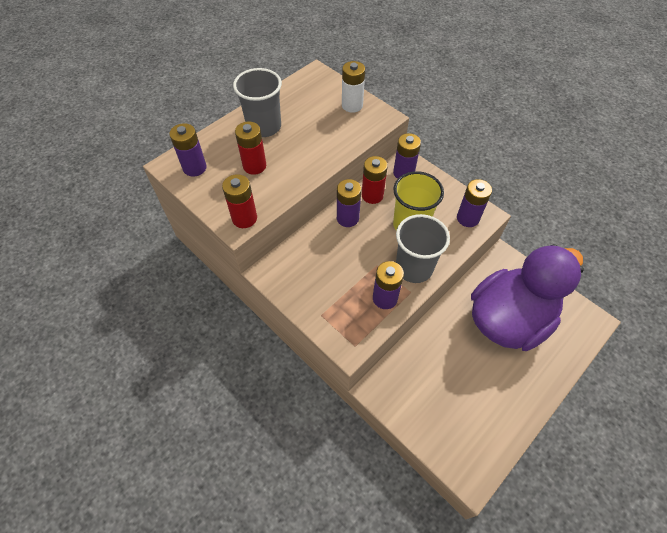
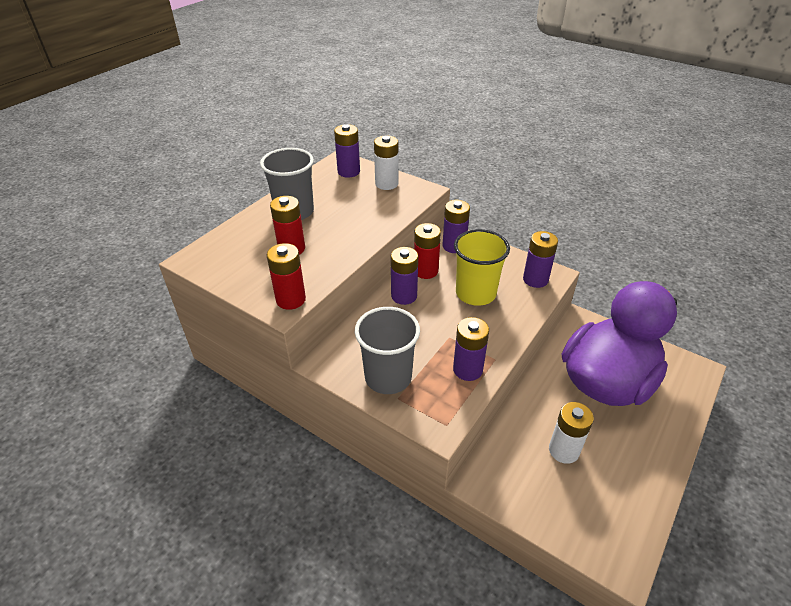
camera: 10 degrees left, 15 degrees down
(194, 168) = (222, 258): purple battery -> purple battery (348, 172)
(414, 268) = (491, 334): grey cup -> grey cup (388, 377)
(452, 375) = (563, 450): none -> white battery

